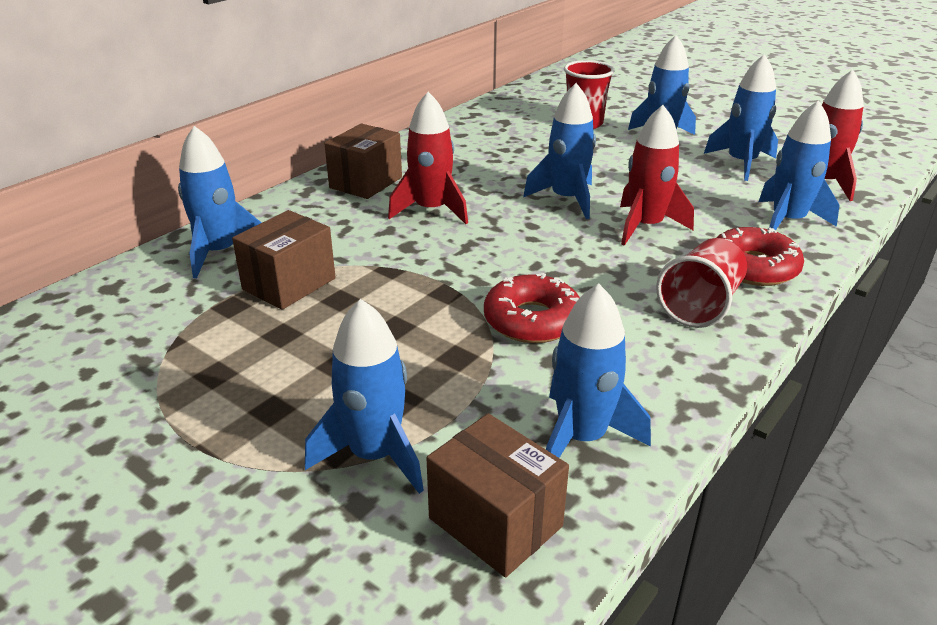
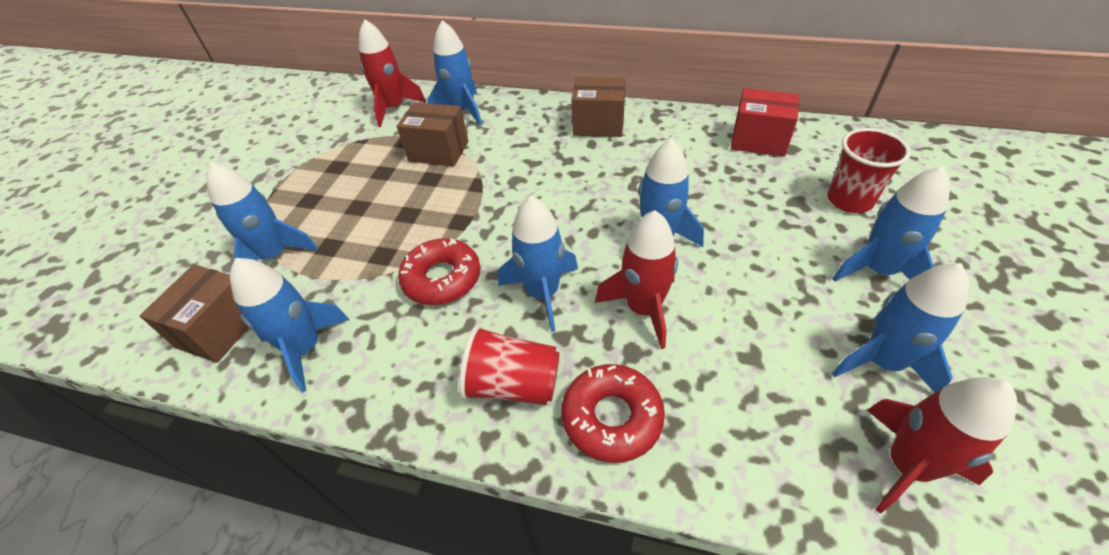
camera: 70 degrees right, 15 degrees up
(431, 210) = (578, 171): red rocket -> red rocket (393, 108)
(479, 128) = (758, 140): none -> red box
(787, 221) = (749, 437): blue rocket -> blue rocket (542, 293)

